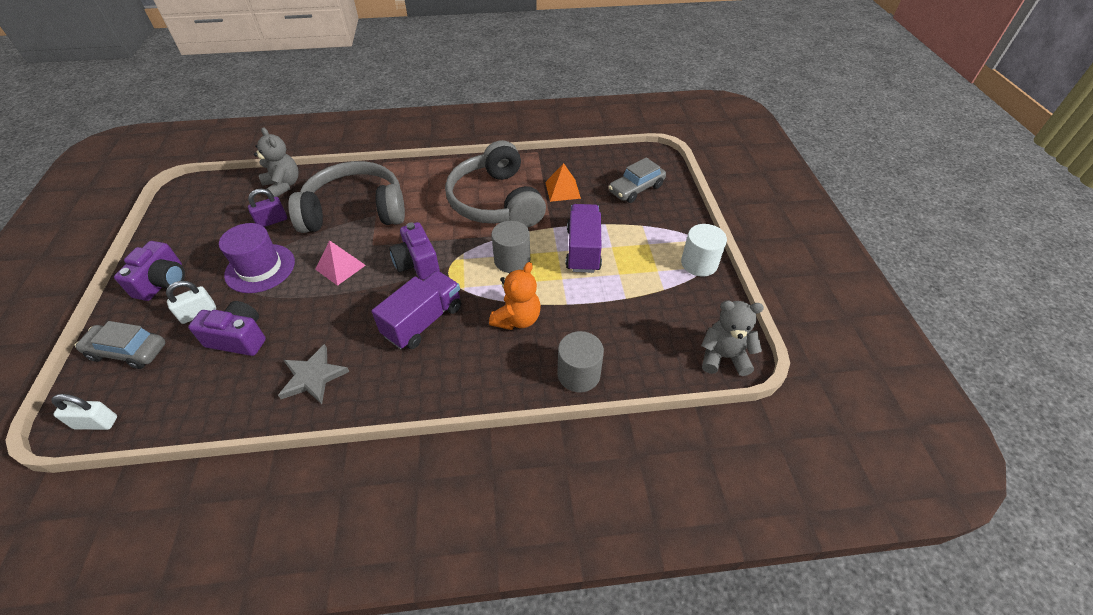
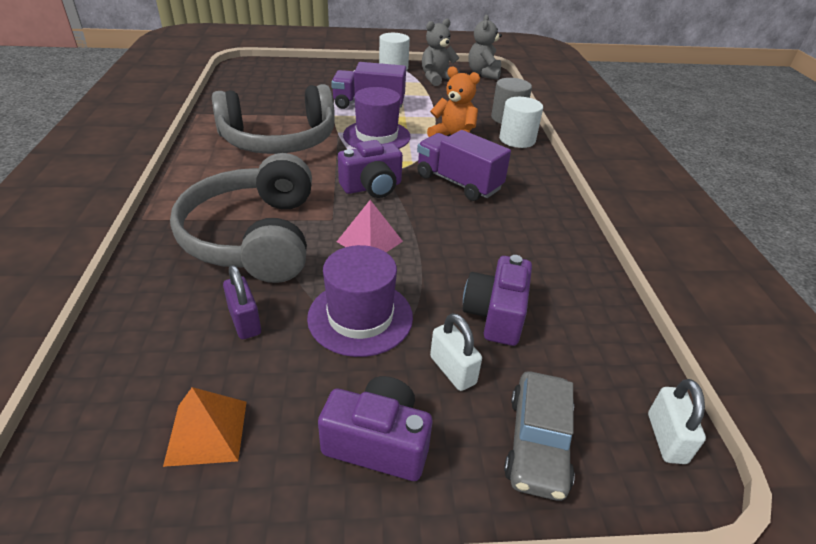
camera: 90 degrees left, 10 degrees down
(283, 185) = (142, 322): grey teddy bear -> grey teddy bear (437, 79)
(313, 377) = (540, 246): grey star -> none
(512, 260) = (376, 136): grey cylinder -> purple hat
(520, 378) = (517, 139): none -> white cylinder
(562, 190) = (276, 106): orange pyramid -> orange pyramid (207, 432)
(636, 189) = (290, 77): grey car -> none

